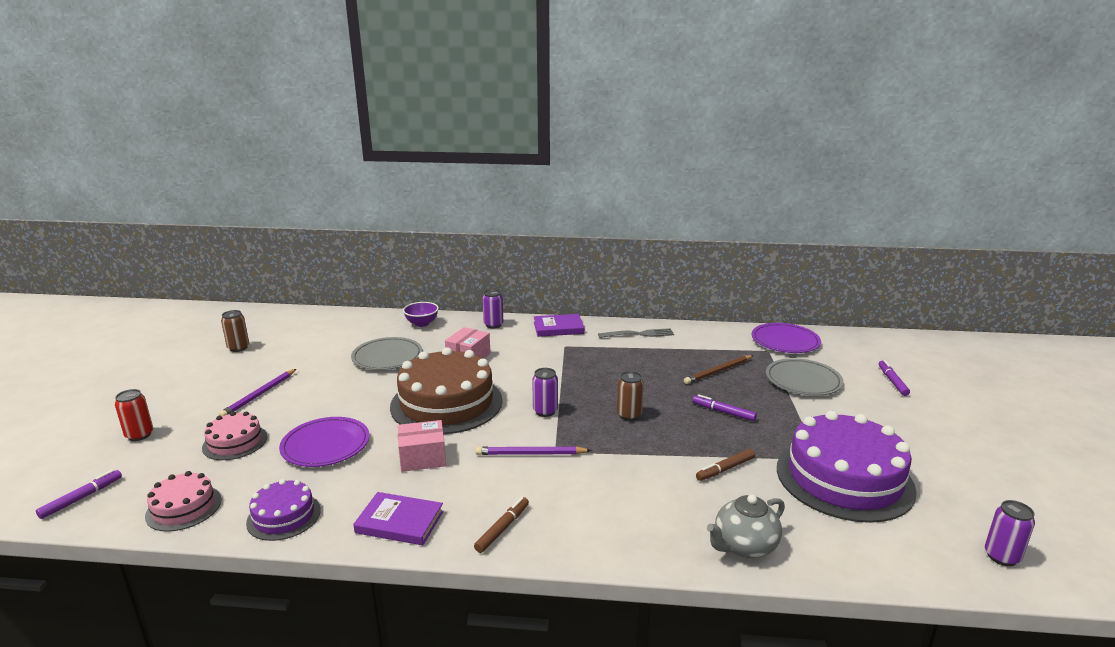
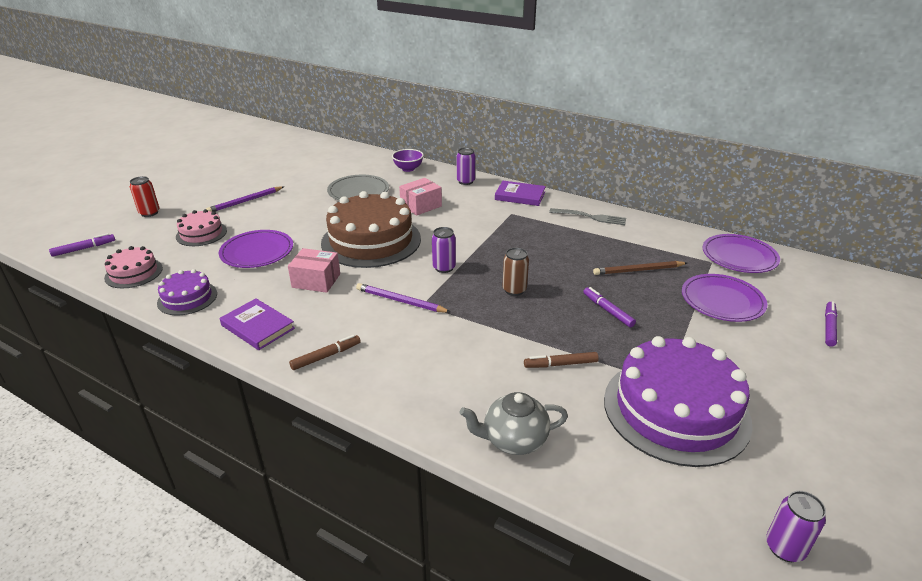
camera: 25 degrees right, 10 degrees up
(238, 348) = (261, 161): brown can -> none
(803, 380) = (722, 301): grey plate -> purple plate

